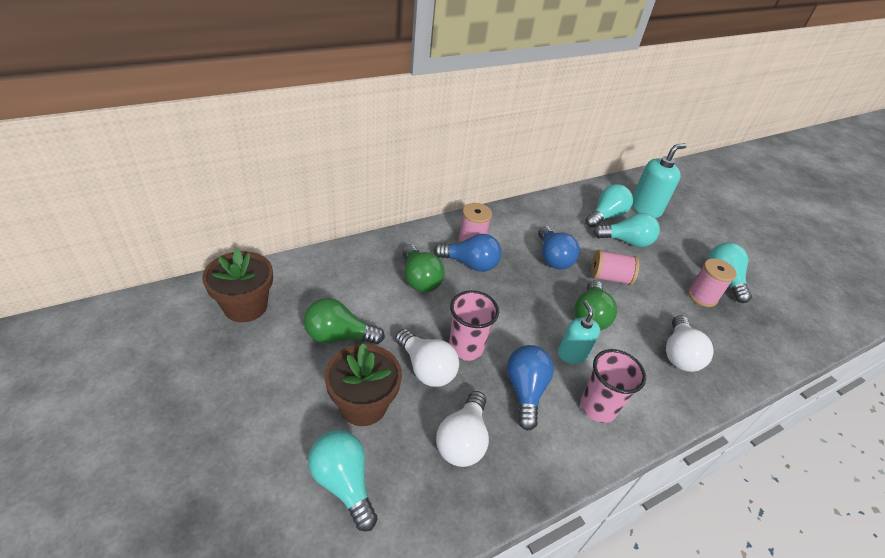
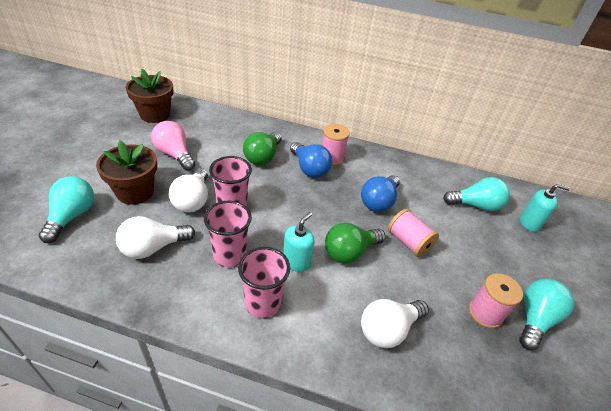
camera: 45 degrees right, 0 degrees up
(339, 336) = (174, 154): green light bulb -> pink light bulb
(525, 391) = (230, 255): blue light bulb -> pink cup
(626, 241) = (467, 231): turquoise light bulb -> none
(645, 208) = (529, 223): turquoise soap dispenser -> turquoise soap dispenser, size x0.66

